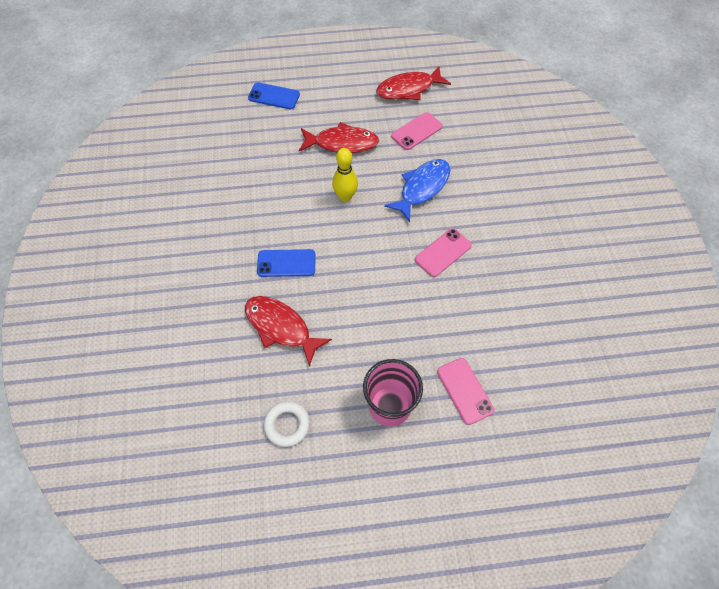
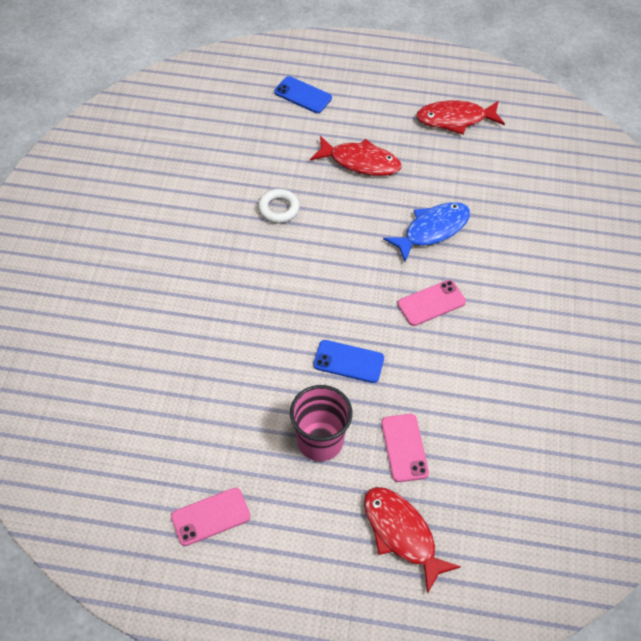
camera: 15 degrees right, 5 degrees down
(281, 327) = (233, 335): red fish -> red fish (402, 534)
(286, 263) = (259, 273): blue phone -> blue phone (348, 361)
(287, 425) = (209, 431): white ring -> white ring (278, 209)
(345, 196) = (345, 219): yellow bowling pin -> none
(416, 131) = (448, 168): pink phone -> pink phone (210, 516)

